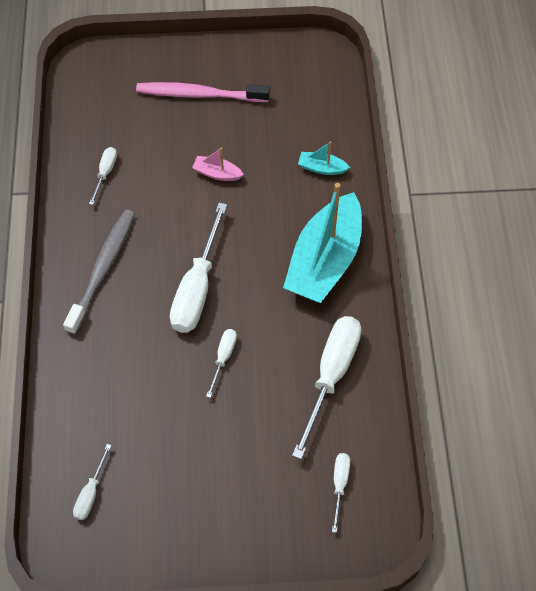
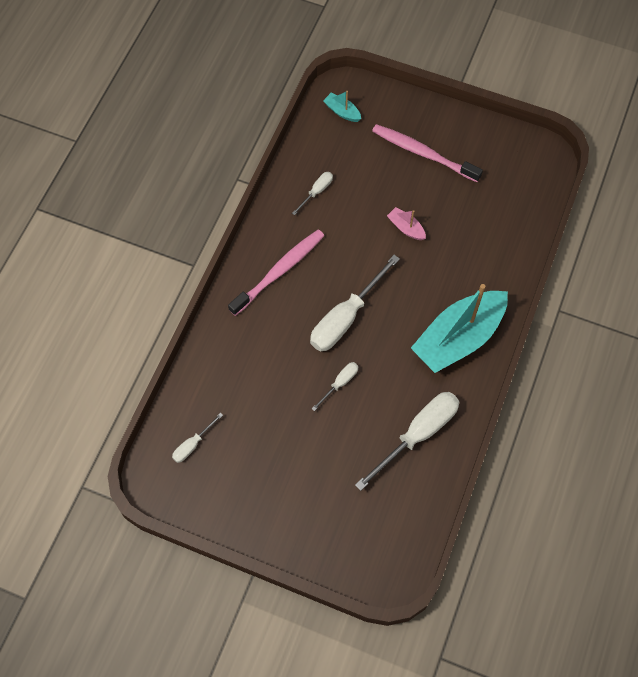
camera: 25 degrees right, 5 degrees up
(102, 269) = (279, 272): grey toothbrush -> pink toothbrush
(322, 168) = (494, 258): turquoise boat -> turquoise boat (342, 111)
(339, 485) = (382, 524): white screwdriver -> none

